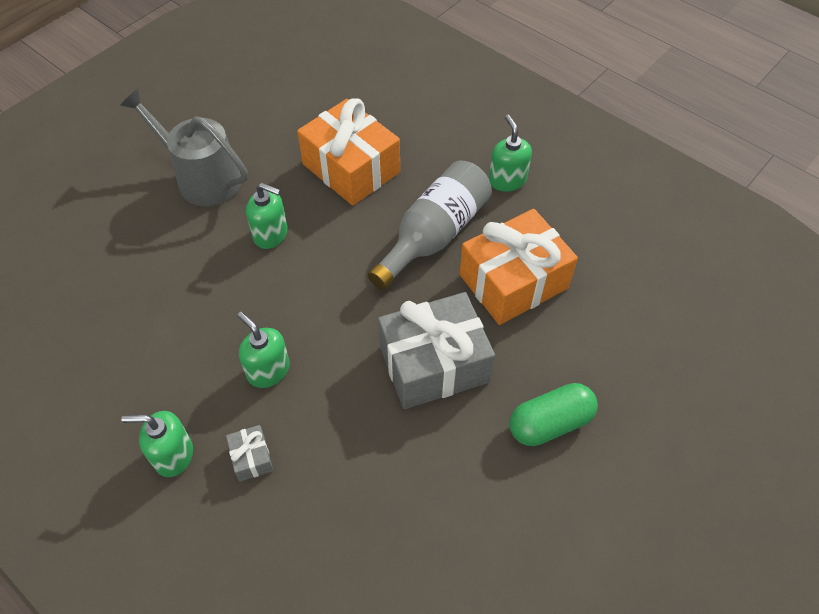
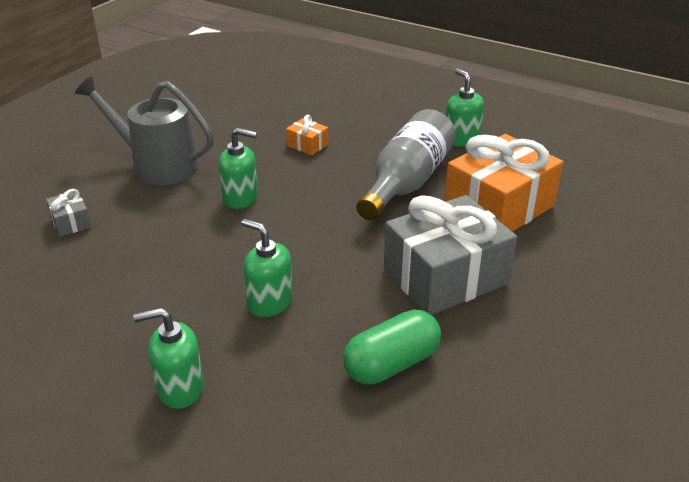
camera: 10 degrees left, 20 degrees down
(251, 458) = (273, 379): grey gift -> grey gift (71, 222)
(351, 168) = (307, 145): orange gift -> orange gift, size x0.42
(550, 423) = (585, 308): green capsule -> green capsule (392, 364)

